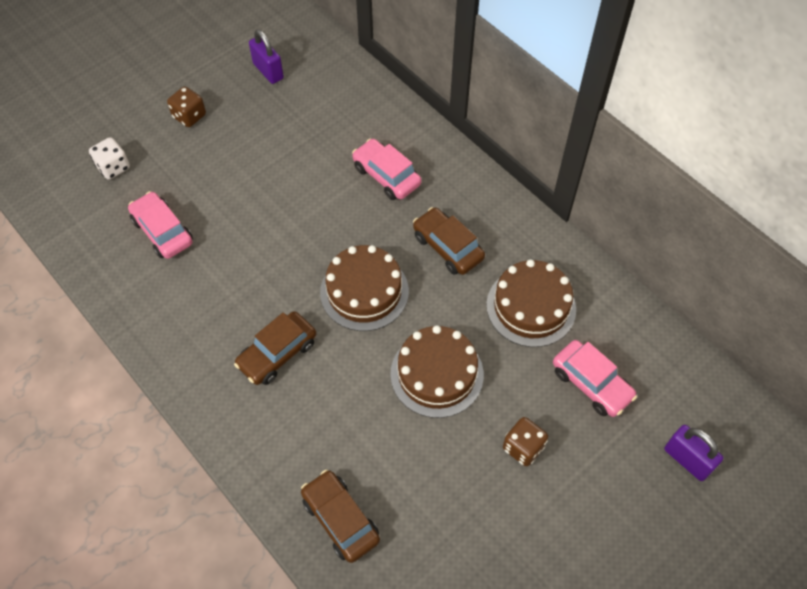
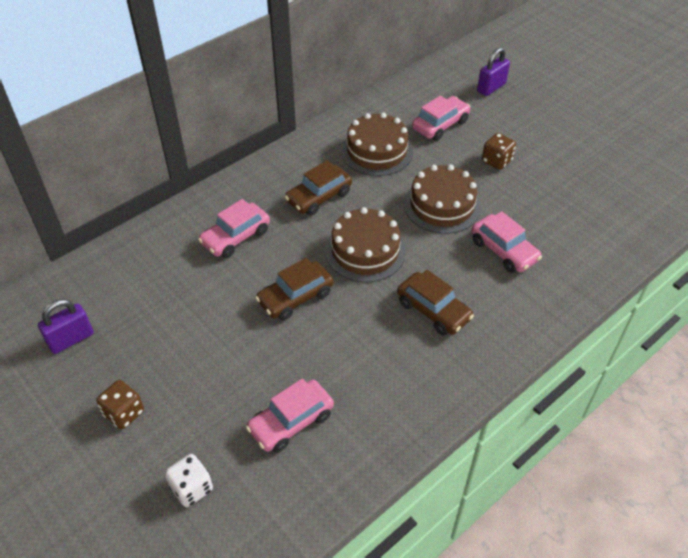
camera: 90 degrees left, 10 degrees down
(340, 519) = (576, 262): brown car -> brown car (295, 297)
(361, 436) = (504, 250): none -> pink car

